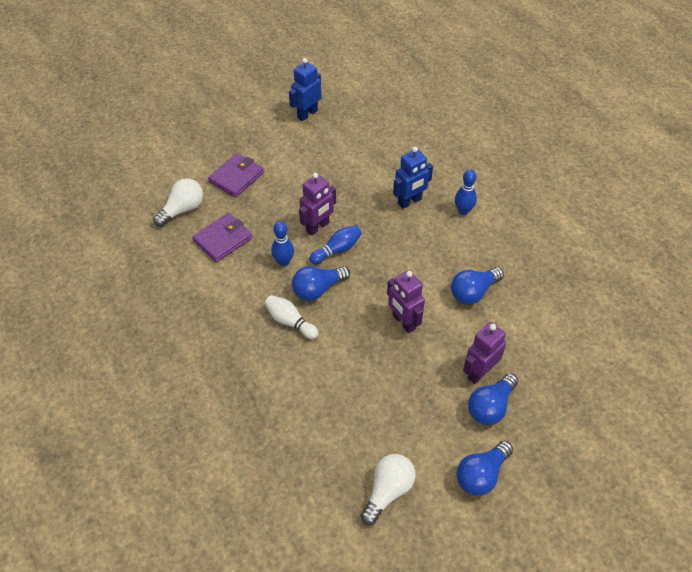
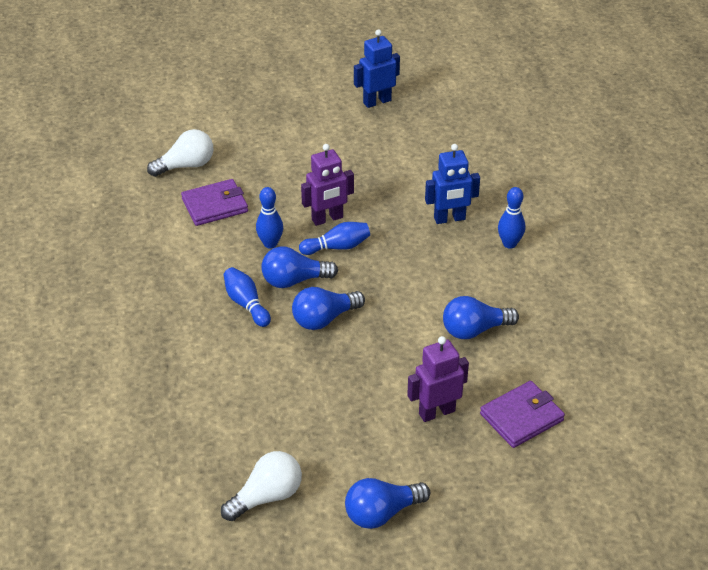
camera: 20 degrees right, 10 degrees down
(236, 177) = (262, 148): purple wallet -> purple wallet (521, 417)
(290, 321) = (246, 304): white bowling pin -> blue bowling pin
(403, 322) = (375, 338): purple robot -> none
(490, 407) = (430, 450): blue light bulb -> blue light bulb (324, 319)

